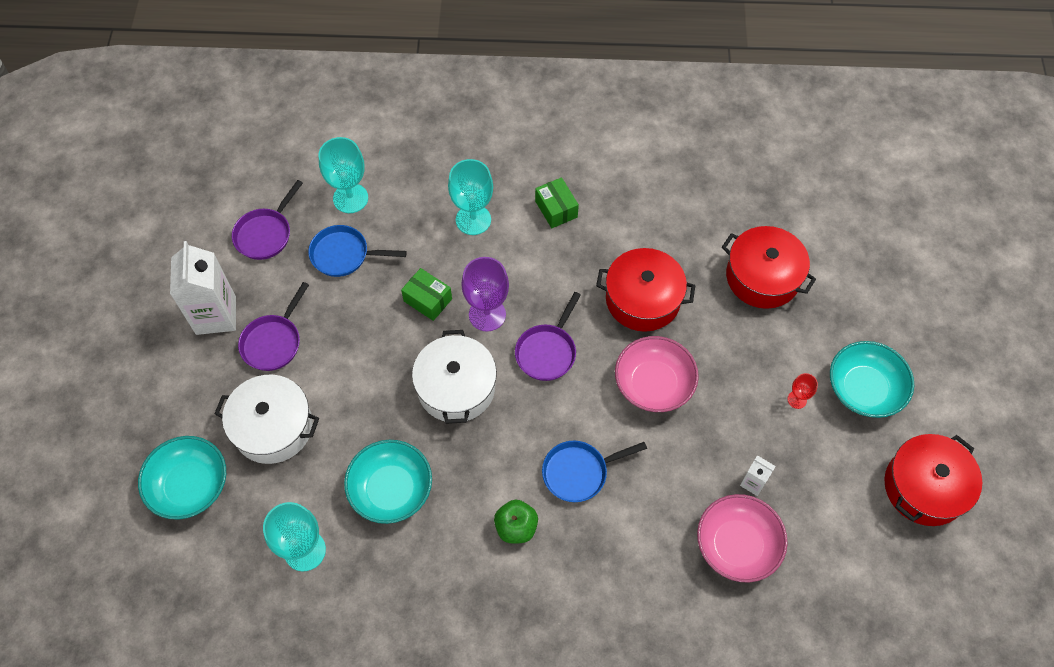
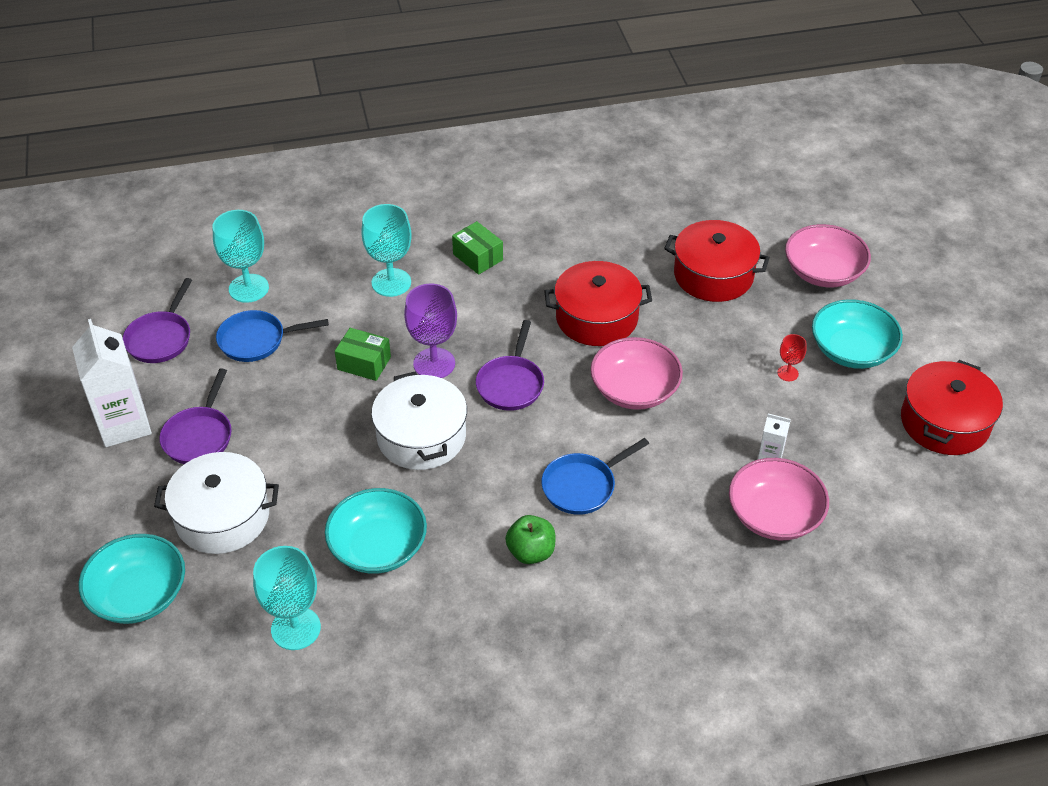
camera: 15 degrees left, 15 degrees down
(866, 297) = (823, 272): none -> pink bowl

